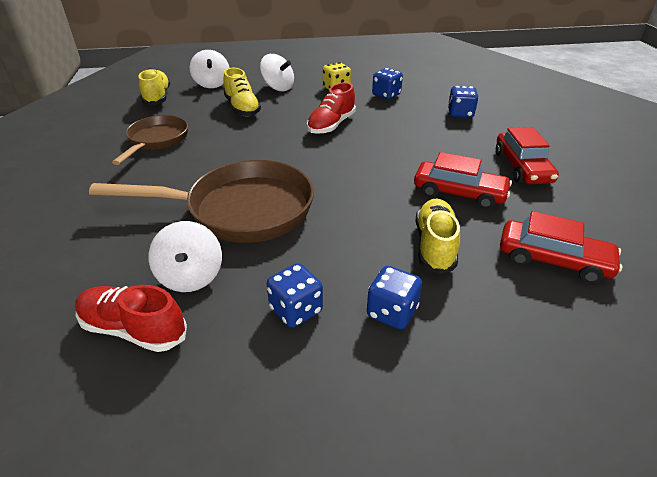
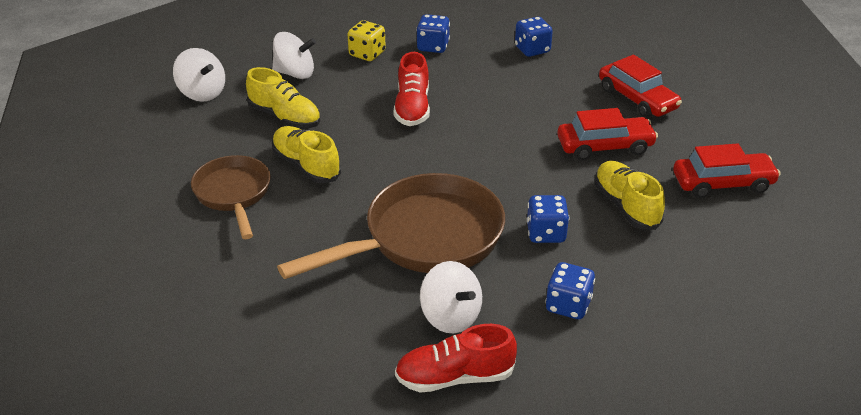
camera: 30 degrees left, 0 degrees up
(157, 97) = (154, 135): yellow shoe -> yellow shoe (306, 166)
(392, 312) = (641, 275): blue dice -> blue dice (546, 233)

